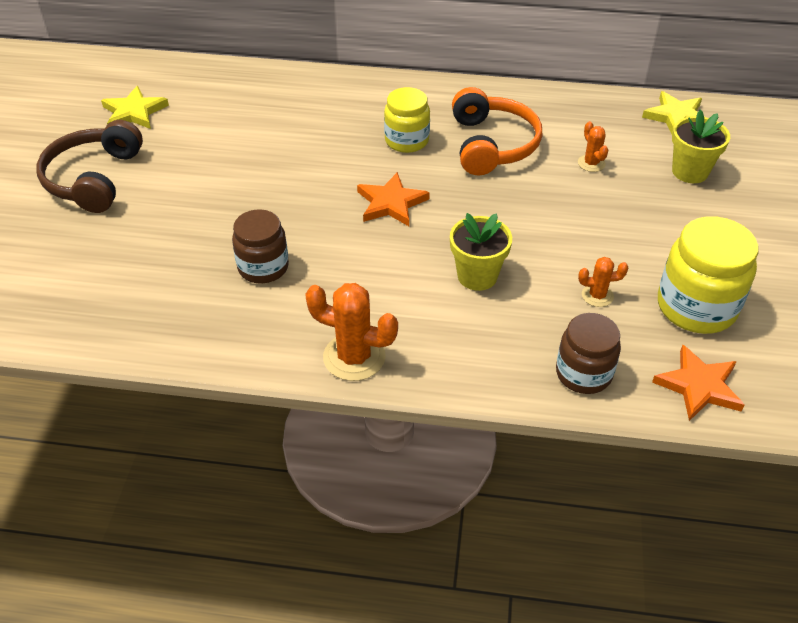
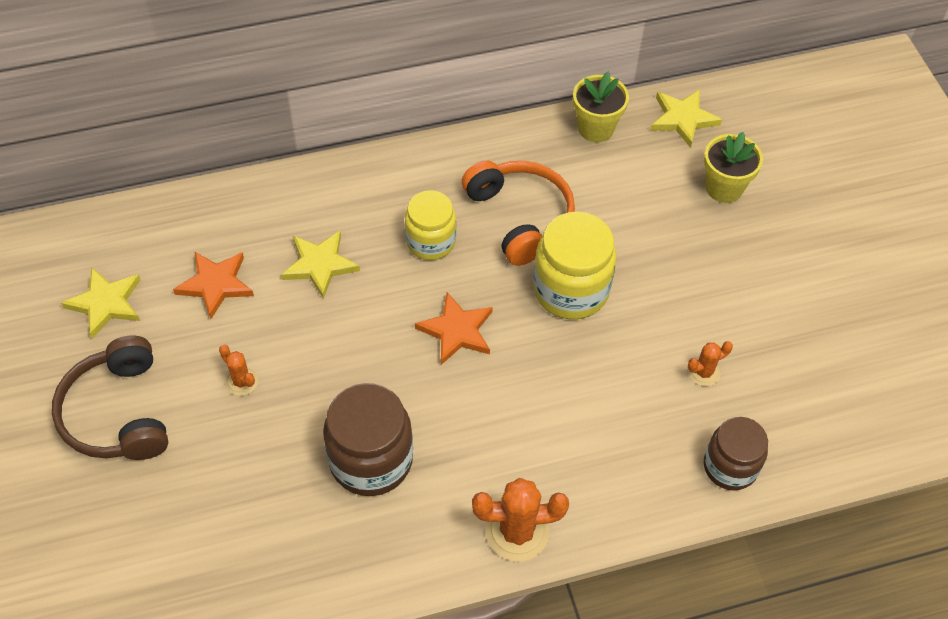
camera: 25 degrees left, 10 degrees up
(263, 267) = (371, 460): brown jar -> brown jar, size x1.51
(308, 132) = (320, 265): none -> yellow star
(477, 276) = (584, 391): yellow flower pot -> yellow flower pot (595, 128)
(591, 163) = (628, 209): orange cactus -> orange cactus (241, 382)
(696, 307) = (794, 352): yellow jar -> yellow jar (570, 290)
(699, 386) = (831, 440): orange star -> orange star (215, 284)

